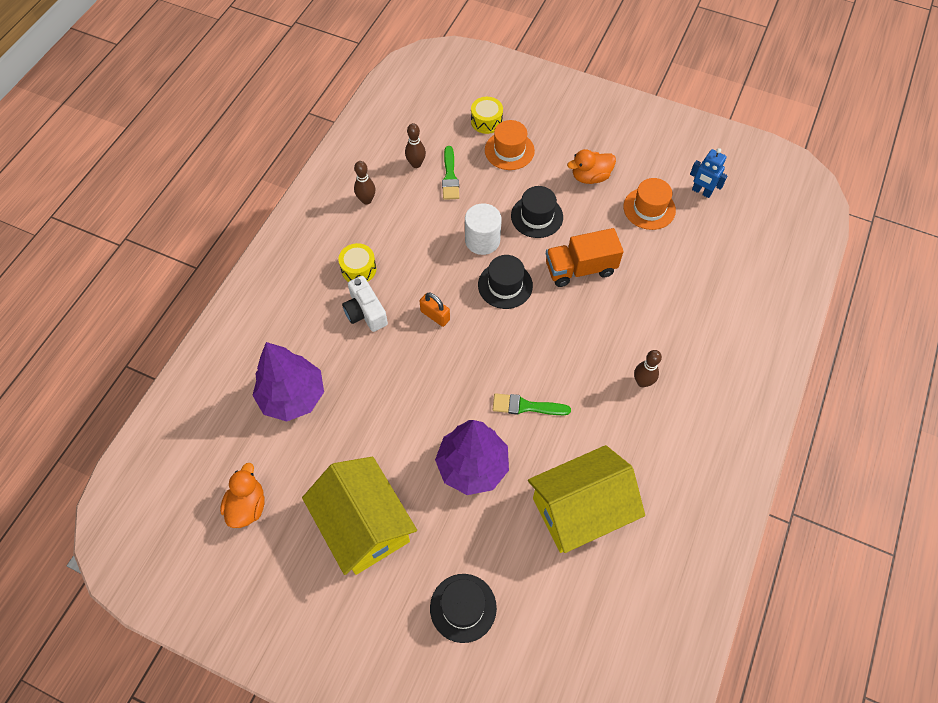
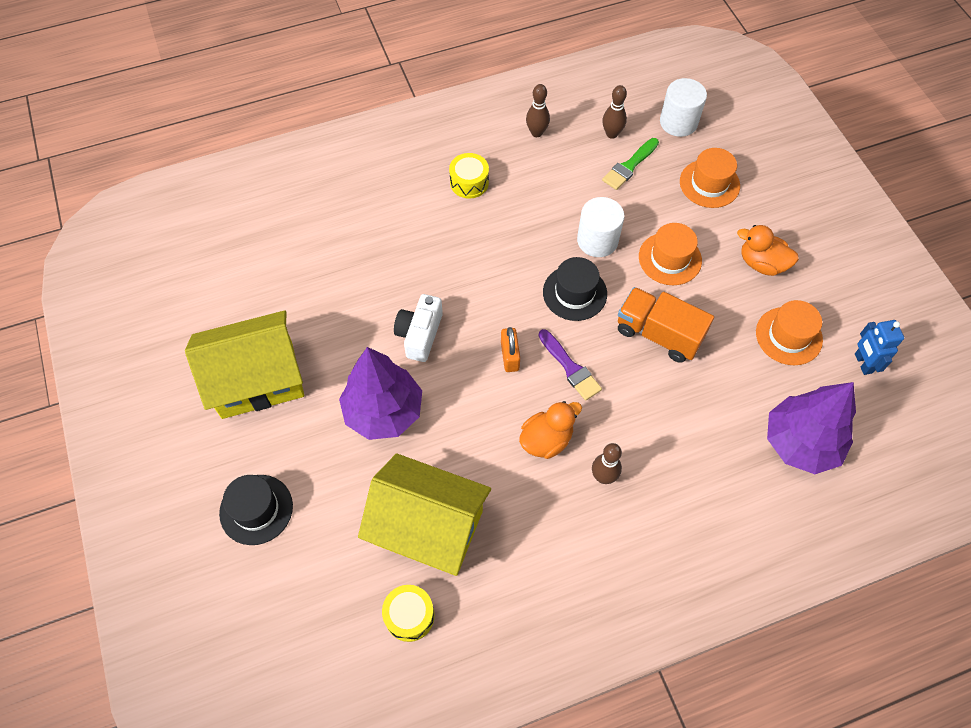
camera: 45 degrees right, 0 degrees up
(247, 506) = (198, 290): orange duck -> orange duck (546, 440)
(293, 396) = (313, 239): purple tree -> purple tree (800, 443)
(364, 525) = (257, 379): yellow house -> yellow house turned 60 degrees clockwise
(365, 312) = (437, 220): white camera -> white camera (420, 334)
(435, 315) = (488, 269): orange padlock -> orange padlock (510, 356)
(449, 125) = (678, 122): none -> white cylinder
(486, 121) = (716, 143): yellow drum -> yellow drum (409, 616)
(526, 406) = (479, 405): green brush -> none
(537, 216) = (670, 258): black hat -> orange hat
(553, 334) = (570, 368): none -> purple brush

